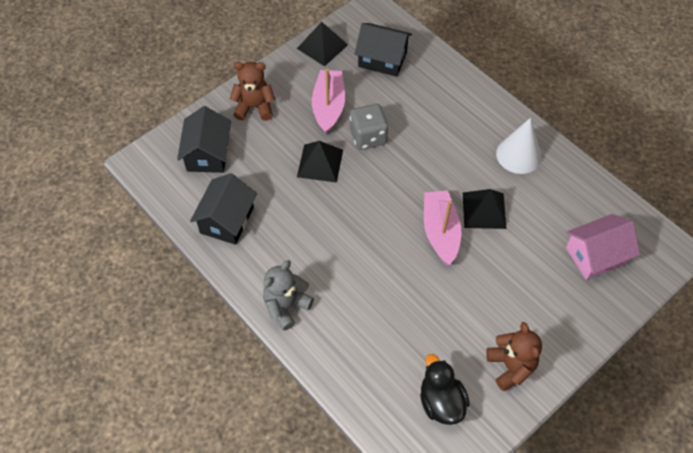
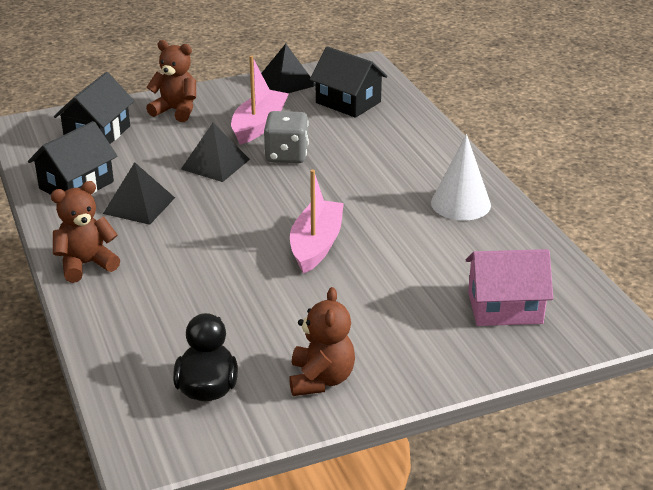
camera: 20 degrees right, 25 degrees down
(286, 306) = (86, 264): grey teddy bear -> brown teddy bear
(484, 210) = (384, 239): black pyramid -> black pyramid (139, 205)

